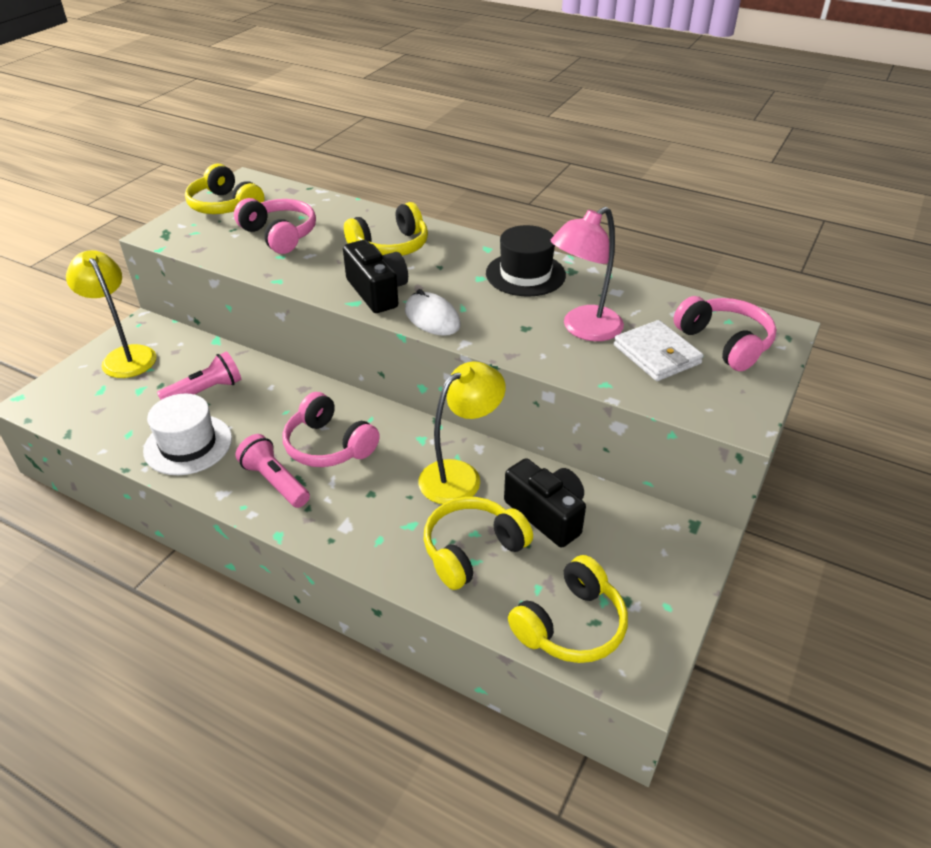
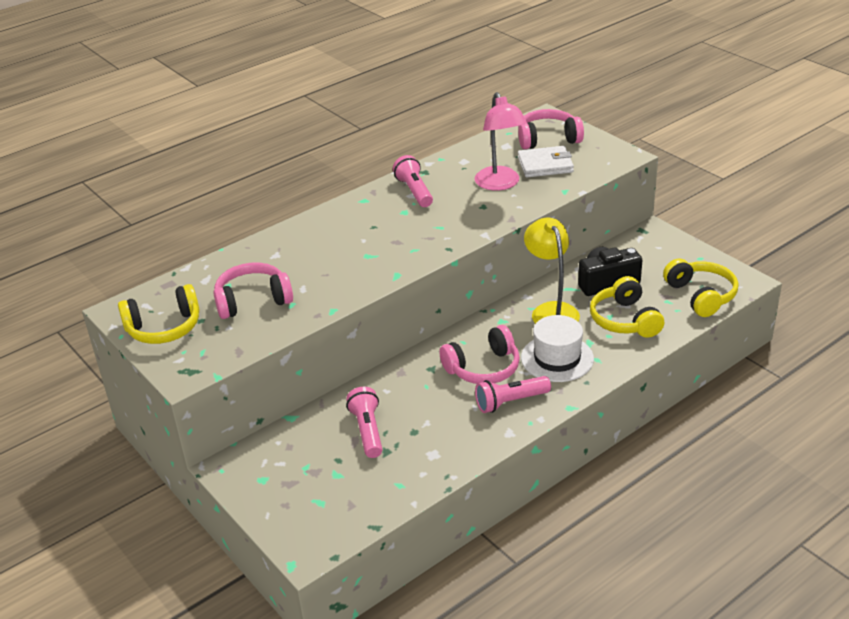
camera: 65 degrees left, 5 degrees down
(125, 356) = (272, 482): yellow lamp -> none
(188, 444) = (437, 447): white hat -> white hat (557, 358)
(377, 292) = (389, 261): black camera -> none
(390, 246) = (323, 244): yellow headphones -> none
(432, 318) = (444, 242): white mouse -> none
(525, 274) = (414, 191): black hat -> pink flashlight

